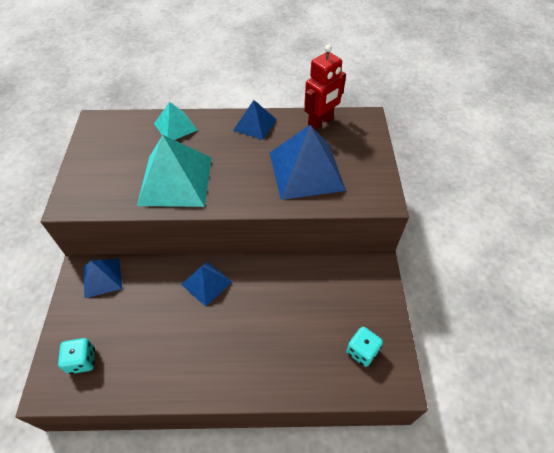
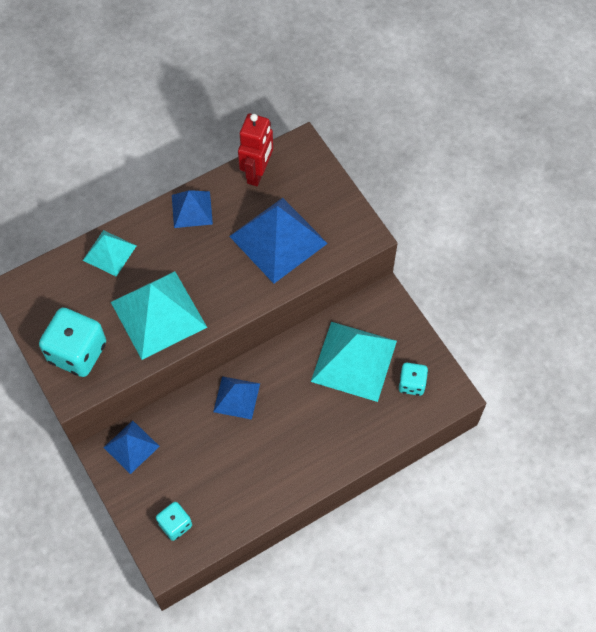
camera: 30 degrees left, 10 degrees up
(97, 178) = (77, 352): none -> turquoise dice
(321, 304) = (354, 361): none -> turquoise pyramid

